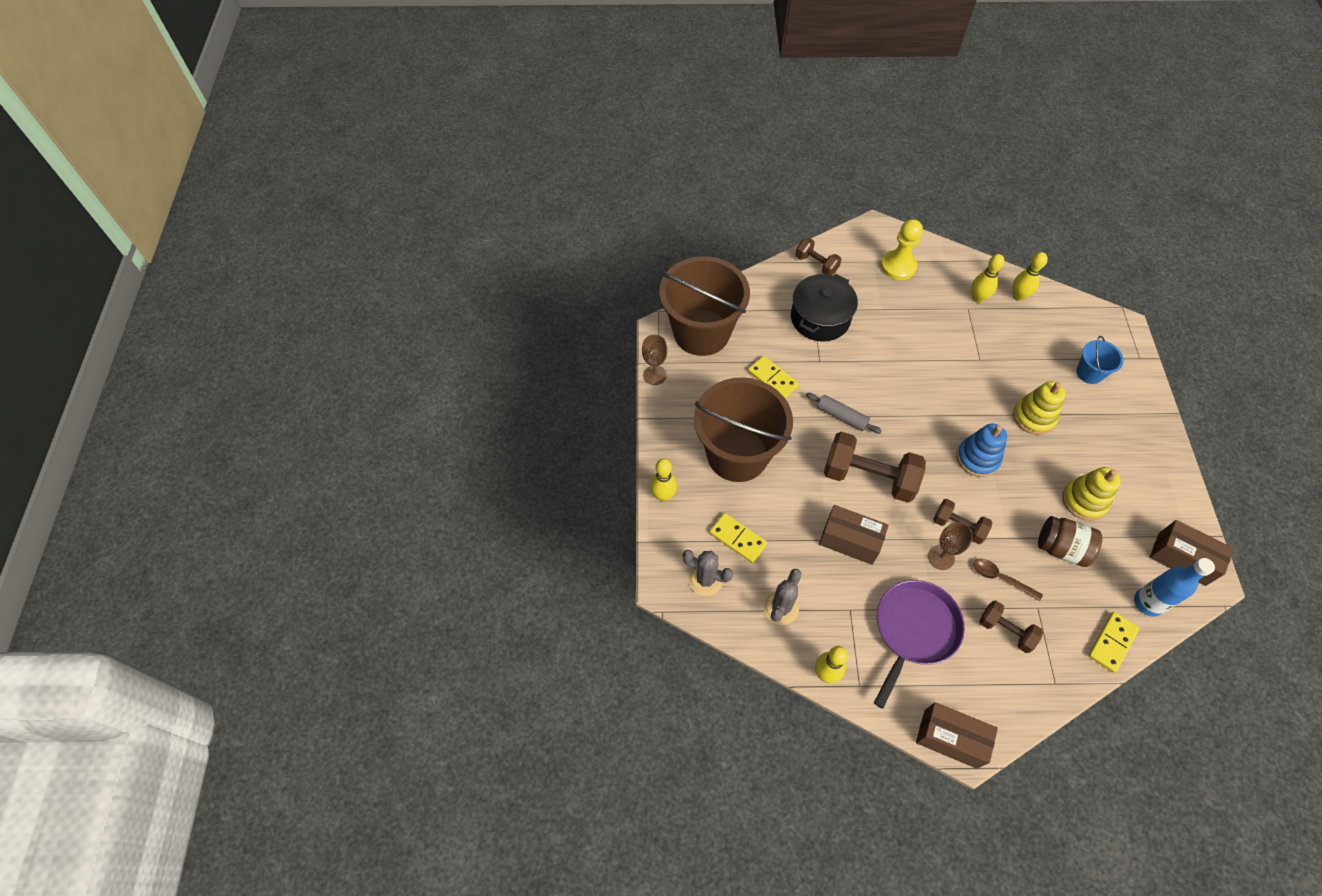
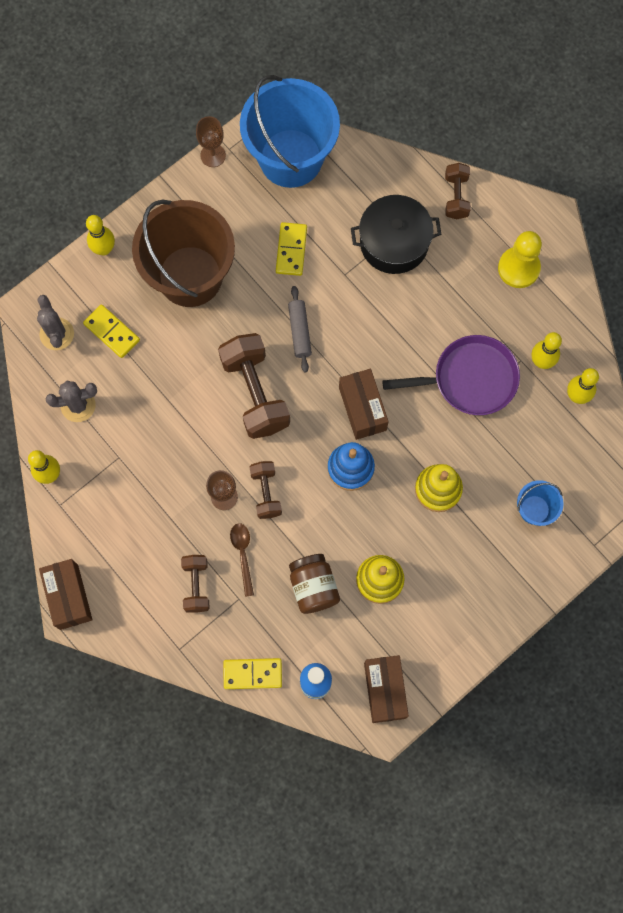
camera: 50 degrees right, 15 degrees up
(701, 332) = (290, 158): brown bucket -> blue bucket
(738, 539) = (111, 332): yellow domino -> yellow domino turned 45 degrees counterclockwise
(850, 541) = (180, 417): brown box -> brown box (362, 409)
(914, 630) = (140, 516): purple pan -> purple pan (470, 379)

